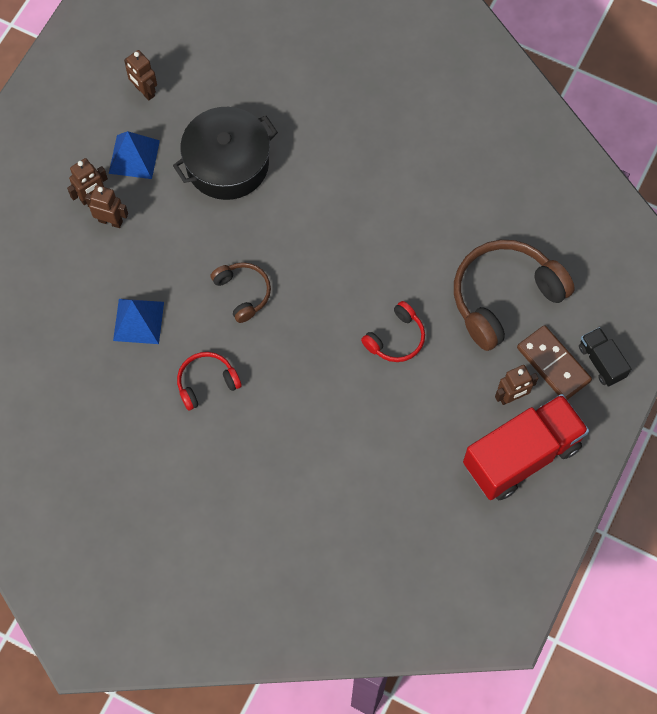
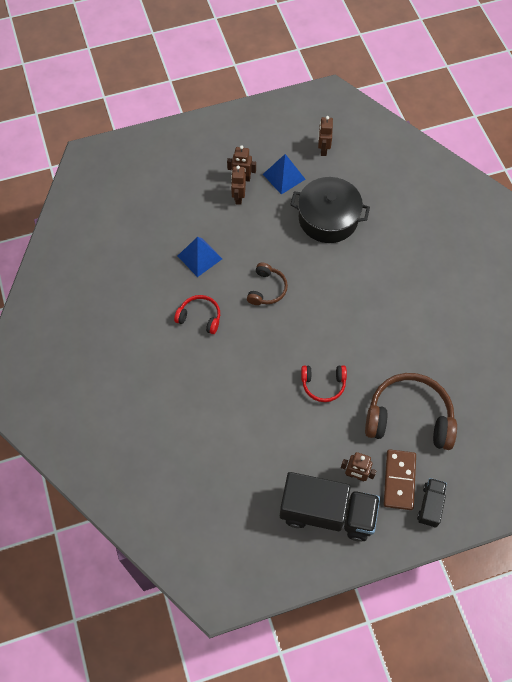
camera: 45 degrees right, 5 degrees down
(110, 221) = (238, 197): brown robot -> brown robot turned 150 degrees counterclockwise
(521, 455) = (327, 513): red truck -> black truck

